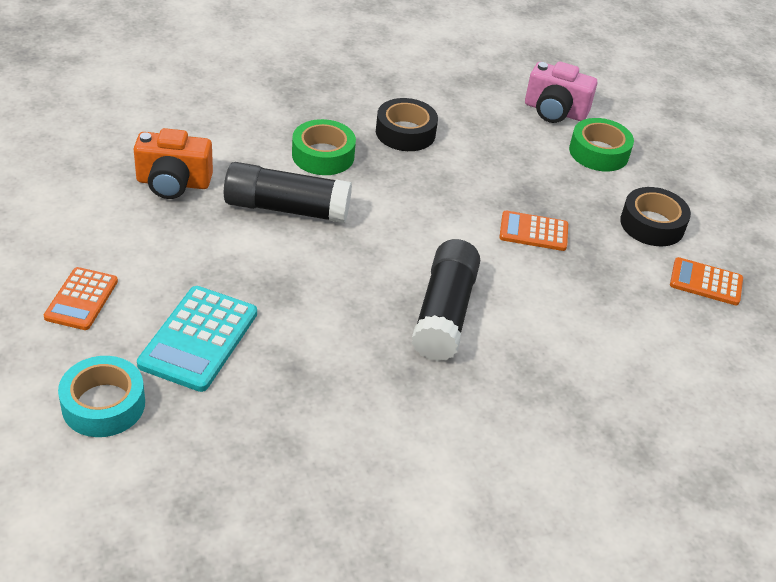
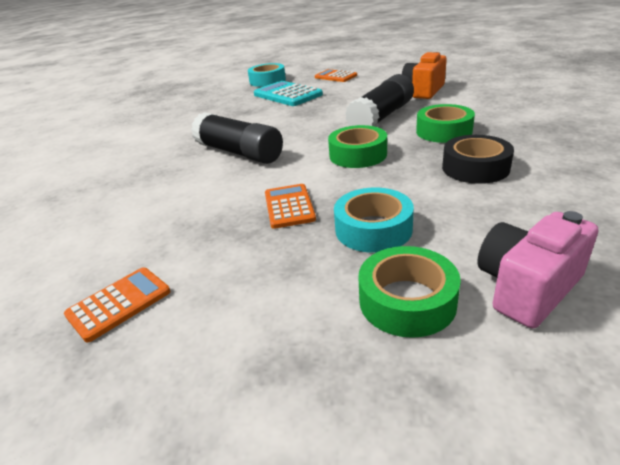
camera: 125 degrees right, 10 degrees down
(408, 209) = (358, 155): none -> green tape
(533, 232) = (289, 206): orange calculator -> orange calculator turned 45 degrees counterclockwise
(535, 177) = (373, 229): none -> turquoise tape
(652, 224) = (237, 296): black tape -> none

